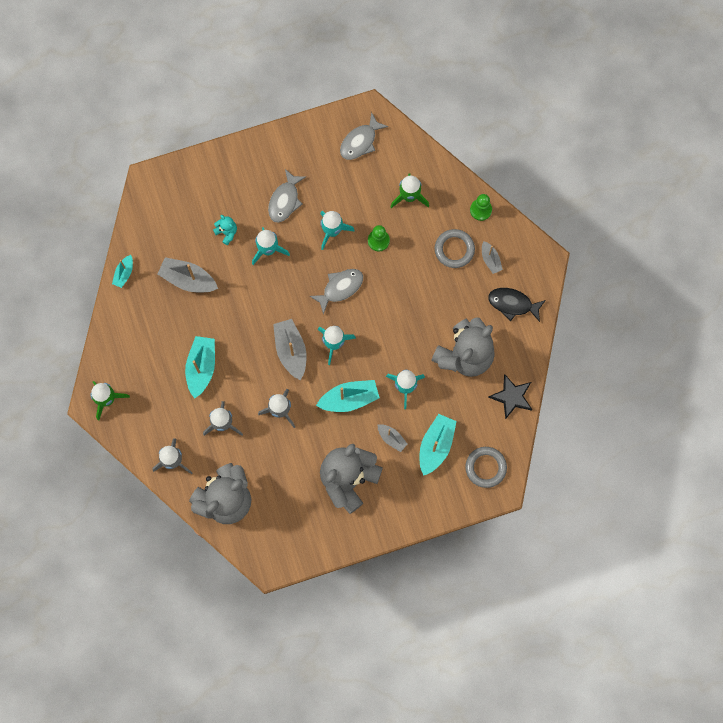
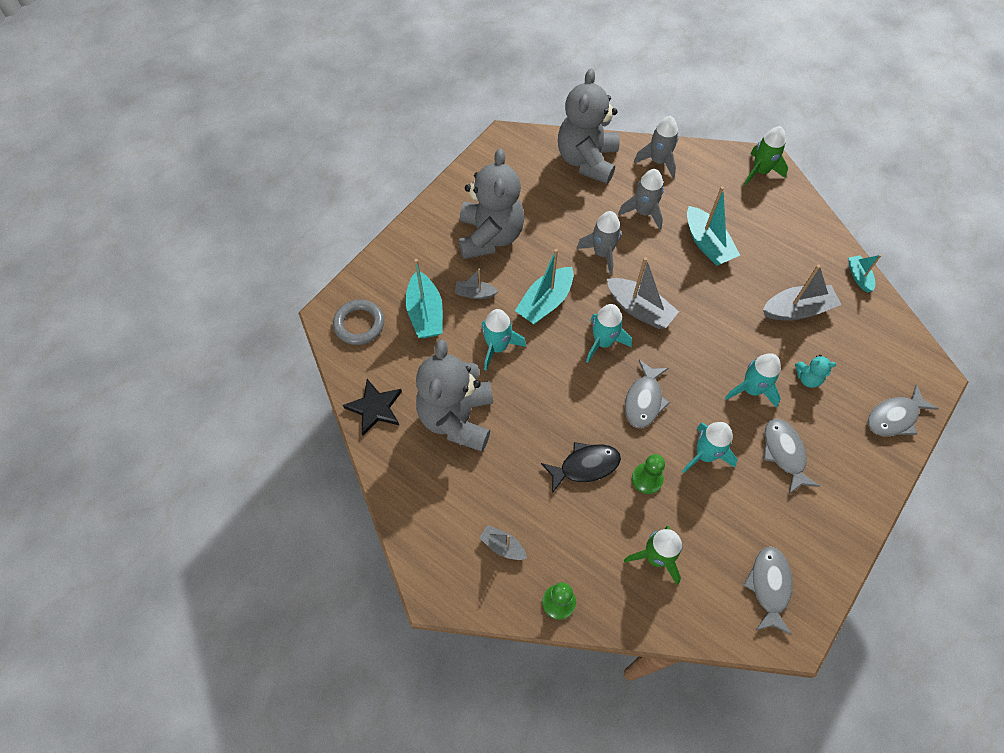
camera: 145 degrees right, 15 degrees down
(199, 175) = (894, 417): none -> grey fish
(454, 249) = (554, 528): grey ring -> none
(513, 304) = (440, 510): black fish -> black fish (585, 466)

